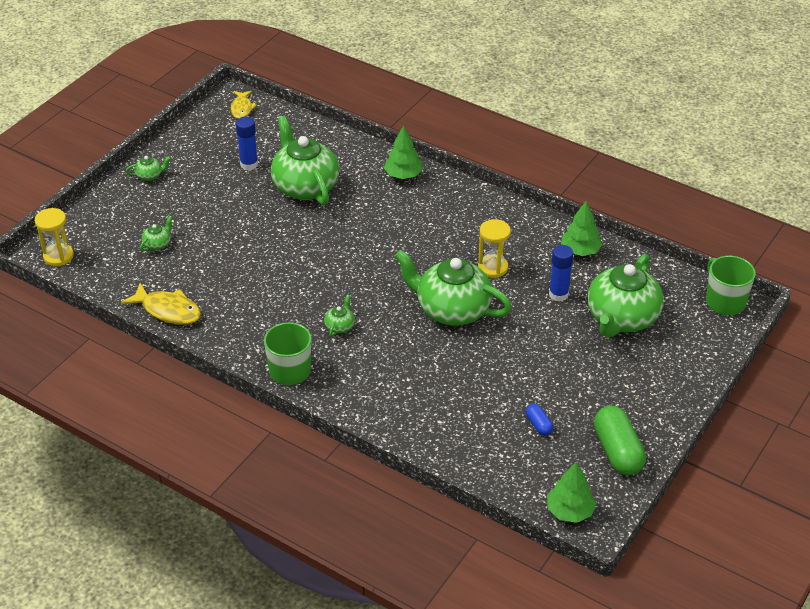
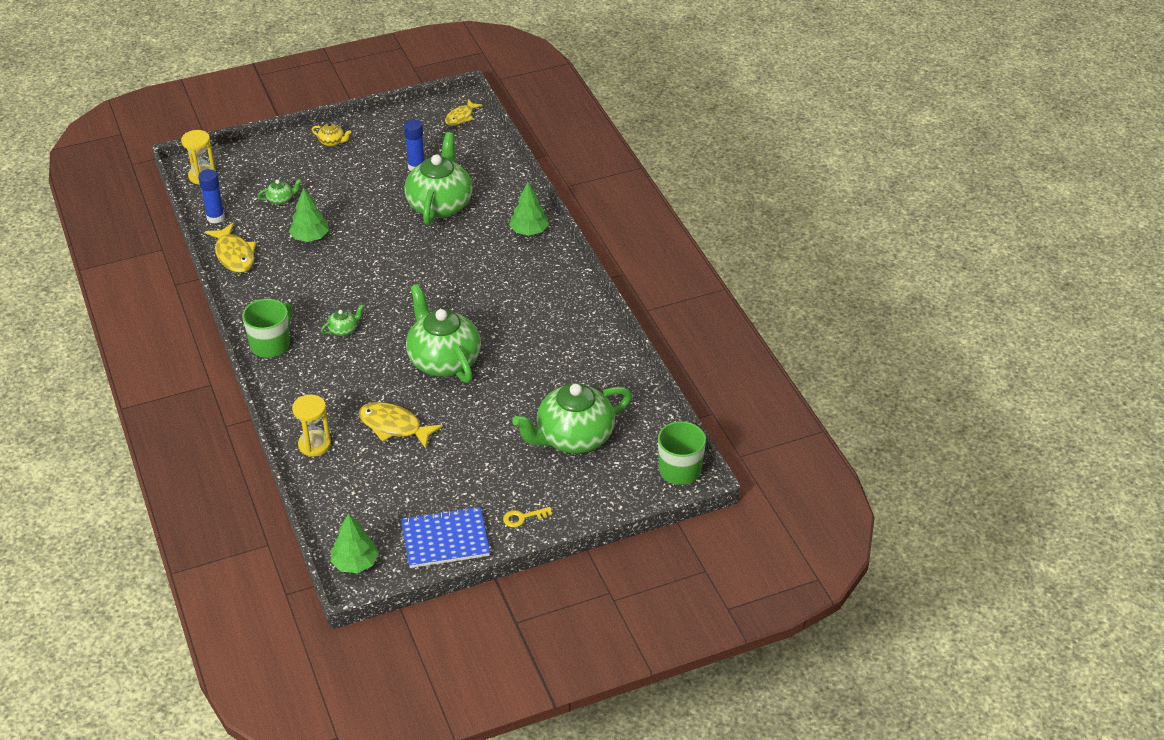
camera: 35 degrees right, 0 degrees up
(150, 176) = (332, 142): green teapot -> yellow teapot
(473, 383) = (394, 426): none -> yellow fish
(492, 268) = (515, 343): yellow hourglass -> yellow hourglass (314, 445)
(538, 425) = (407, 485): blue capsule -> none
(558, 294) = (543, 391): blue glue stick -> blue glue stick (215, 217)
(580, 250) = (604, 364): green tree -> green tree (310, 237)
(617, 451) = (445, 539): green capsule -> blue notebook
(656, 400) = (523, 517): none -> yellow key

